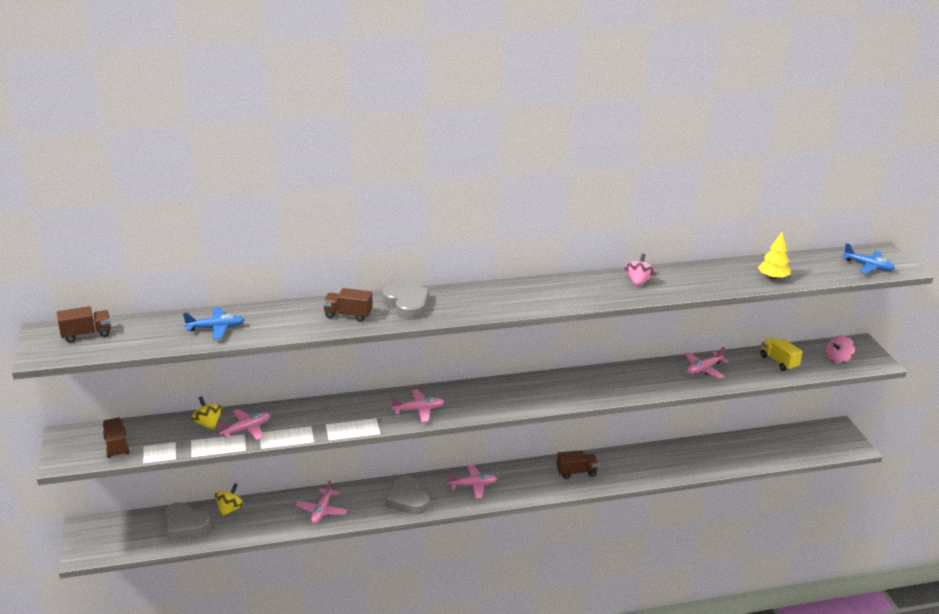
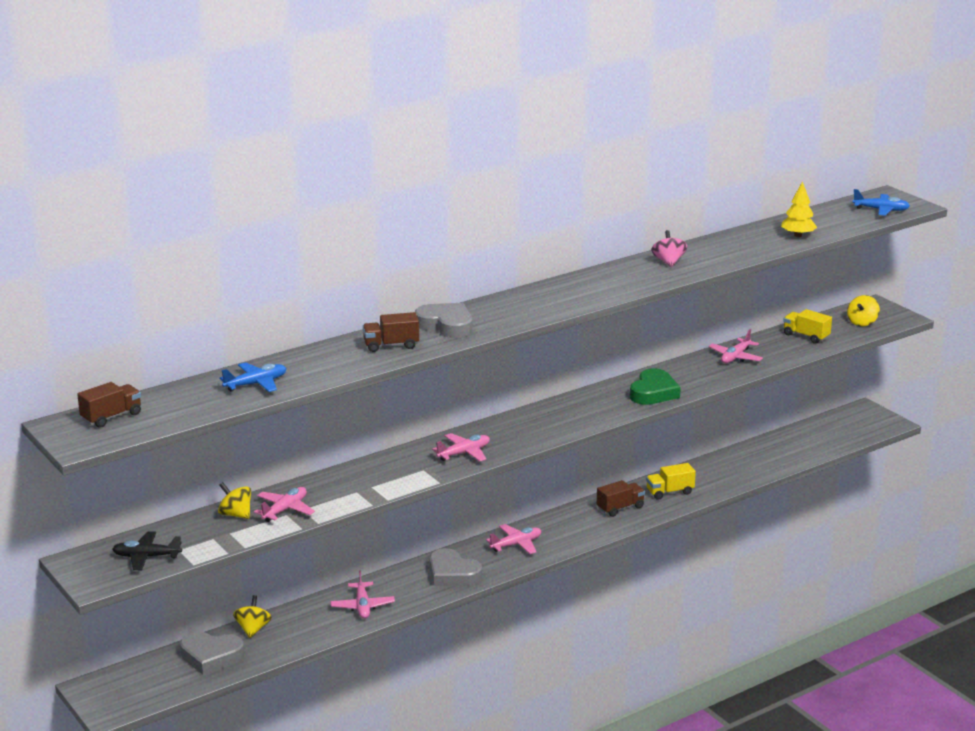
camera: 20 degrees left, 5 degrees down
(116, 446) = (146, 557): brown truck -> black plane
(611, 388) = (653, 392): none -> green heart
(626, 467) = (669, 492): none -> yellow truck
(838, 359) = (862, 322): pink spinning top -> yellow spinning top

